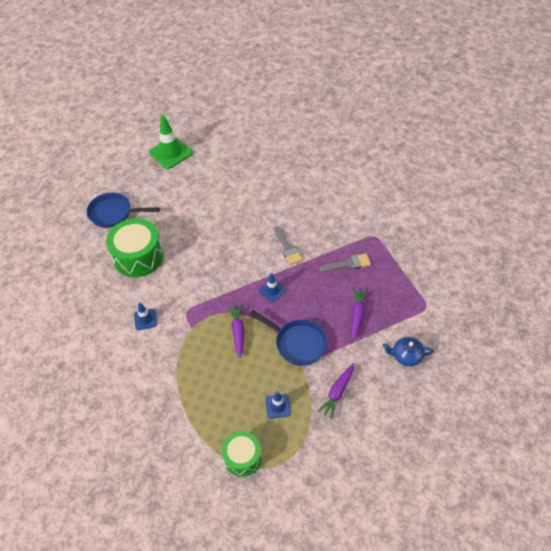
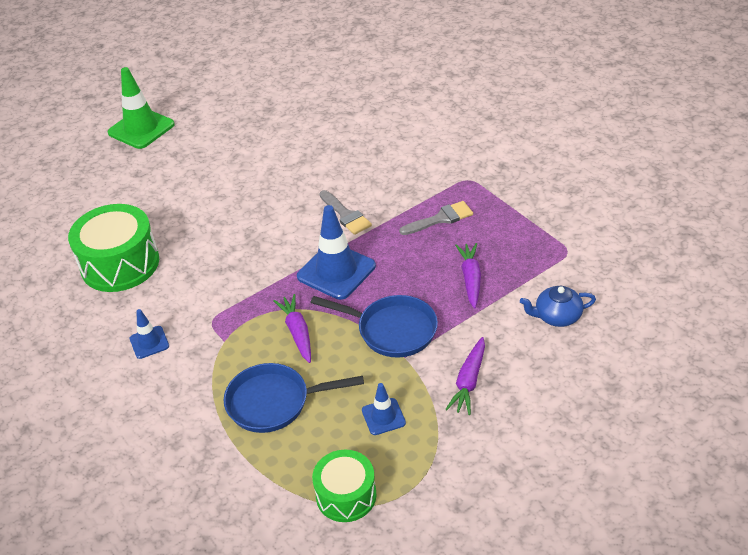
camera: 10 degrees left, 10 degrees down
(113, 213) = (69, 216): blue pan -> blue pan (274, 402)
(272, 291) = (336, 271): blue traffic cone -> blue traffic cone, size x1.92

